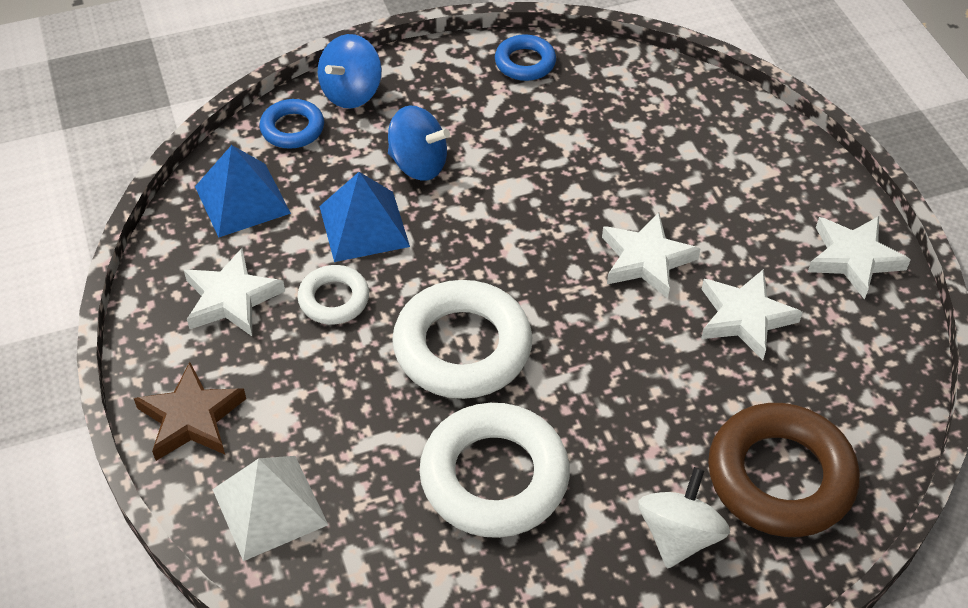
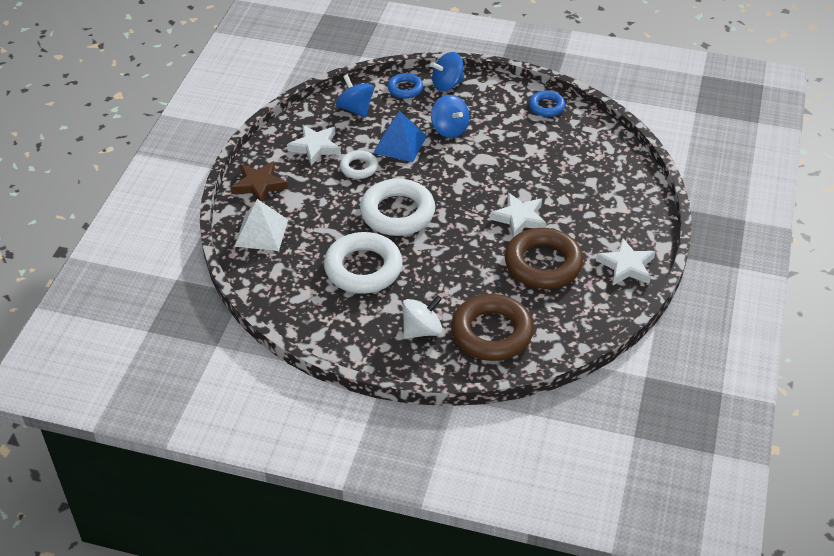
camera: 35 degrees right, 5 degrees down
(242, 199) = (355, 109): blue pyramid -> blue spinning top
(745, 317) = (543, 264): white star -> brown ring

